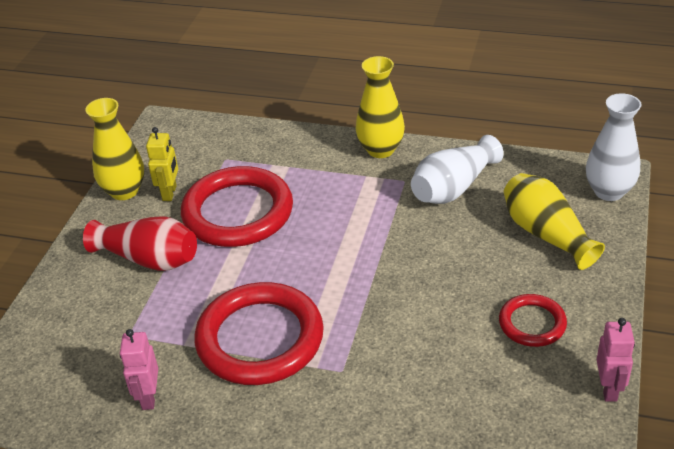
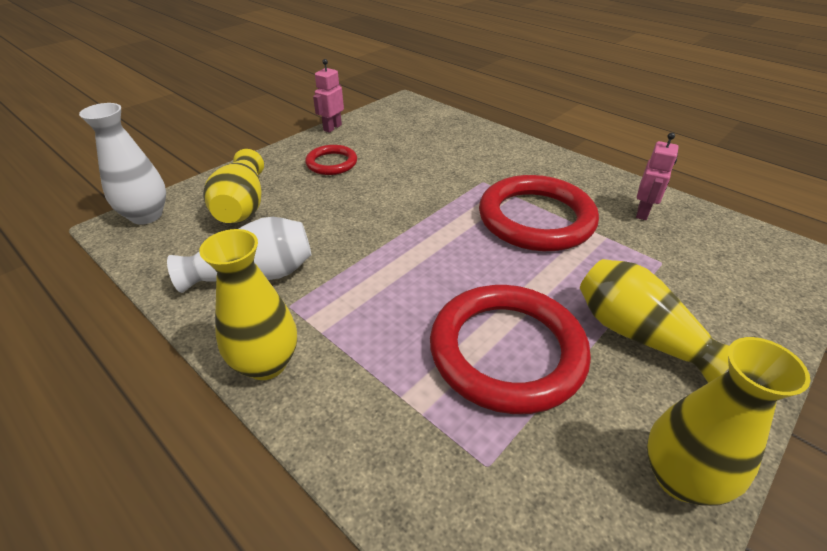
camera: 155 degrees left, 0 degrees up
(149, 259) = (638, 334): red vase -> yellow vase
(170, 193) = (598, 433): yellow robot -> none

